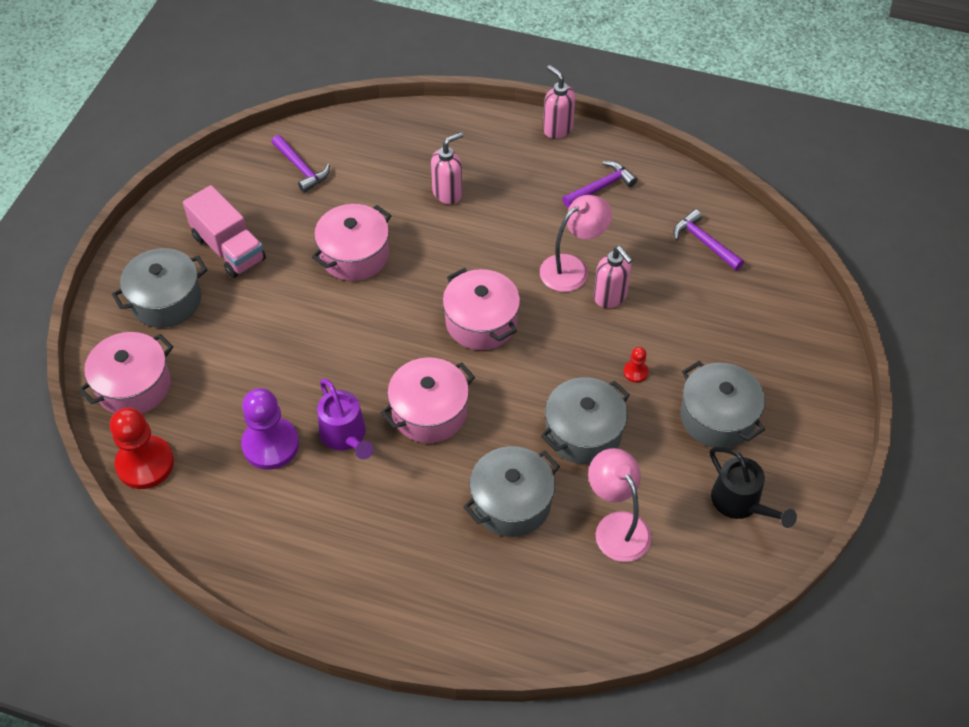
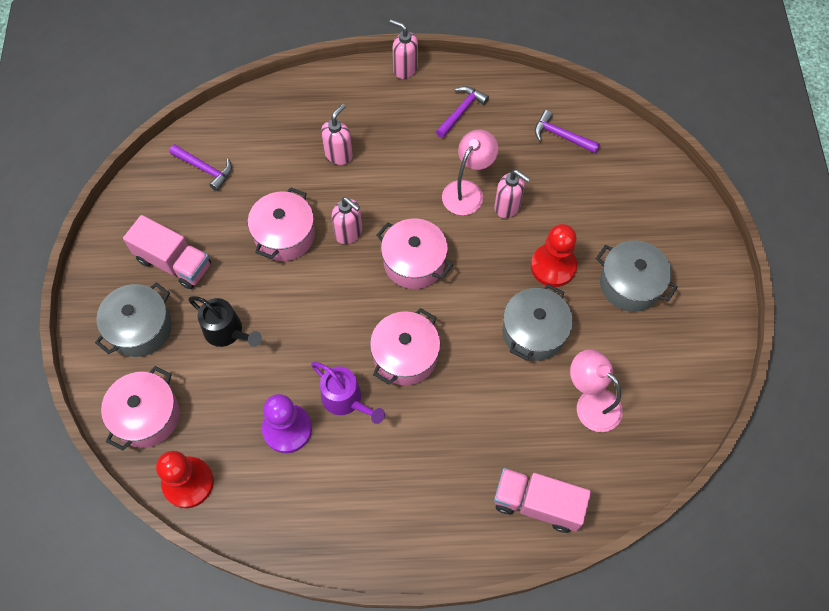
camera: 20 degrees left, 10 degrees up
(423, 272) = (349, 233): none -> pink soap dispenser
(508, 611) = (537, 504): none -> pink truck
(511, 503) = (502, 412): grey pot -> none
(635, 372) = (553, 266): red pawn -> red pawn, size x2.21
(741, 503) = (675, 351): black watering can -> black watering can (227, 332)

